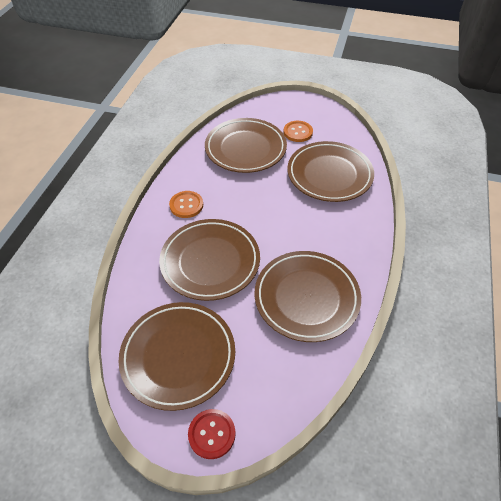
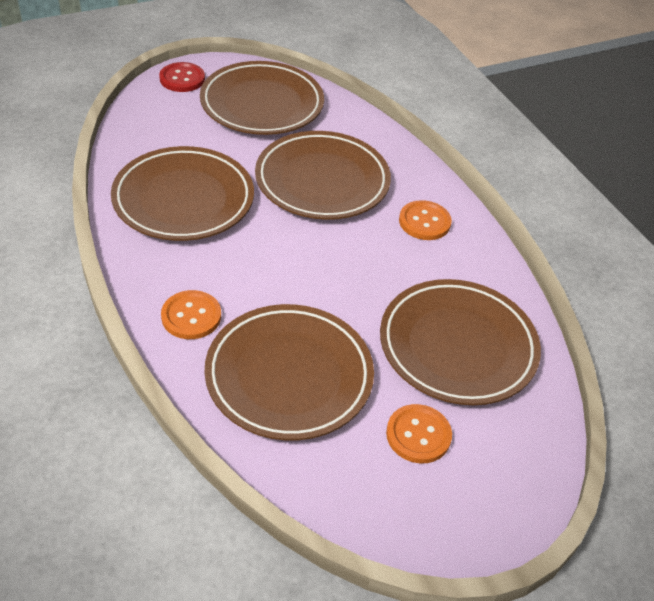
camera: 135 degrees right, 5 degrees down
(354, 222) = (191, 316): none -> orange button

